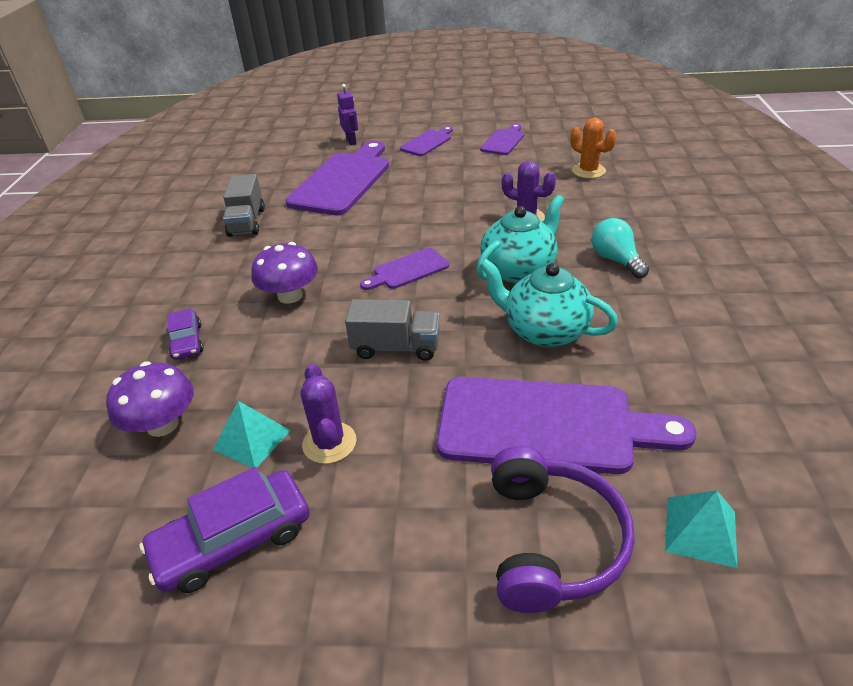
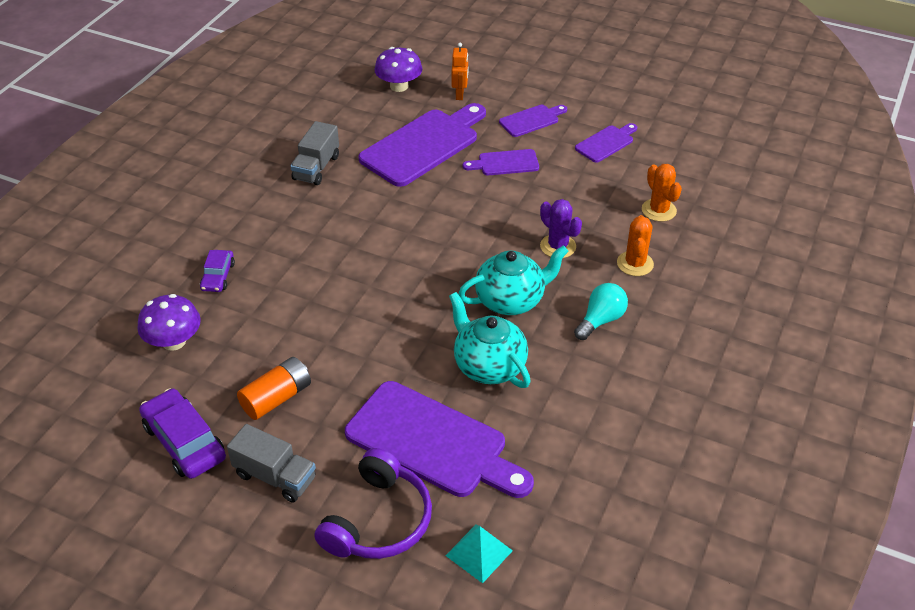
camera: 20 degrees right, 5 degrees up
(233, 540) = (184, 442): purple car -> purple car turned 60 degrees clockwise
(252, 439) = (227, 376): turquoise pyramid -> none
(290, 295) = (313, 260): purple mushroom -> purple mushroom (399, 86)
(329, 443) = (277, 398): purple cactus -> orange battery
(351, 141) = (460, 95): purple robot -> orange robot
(396, 347) = (367, 338): grey truck -> grey truck (275, 476)
(407, 270) = (419, 267): purple cutting board -> purple cutting board (505, 163)
(605, 211) = (635, 264): none -> orange cactus
(616, 260) = (600, 320): turquoise light bulb -> turquoise light bulb turned 45 degrees clockwise

